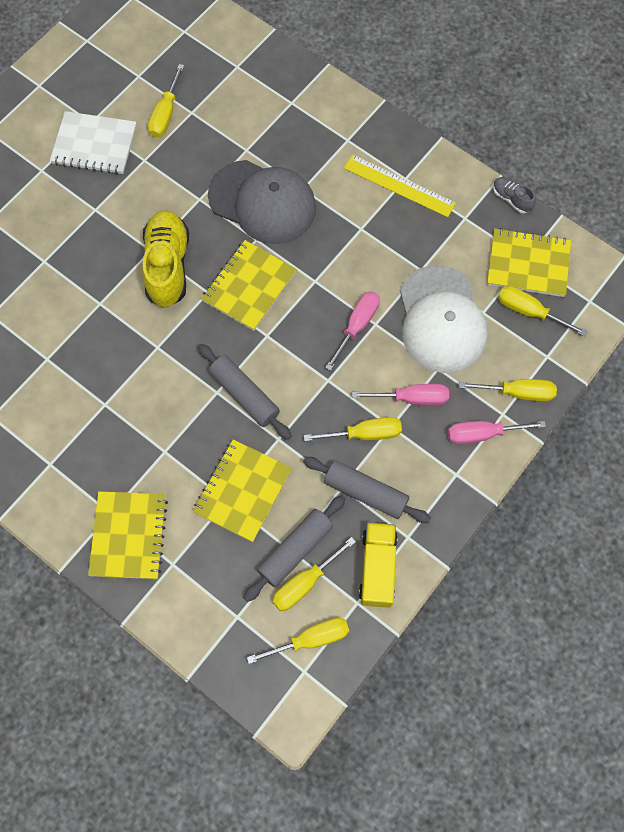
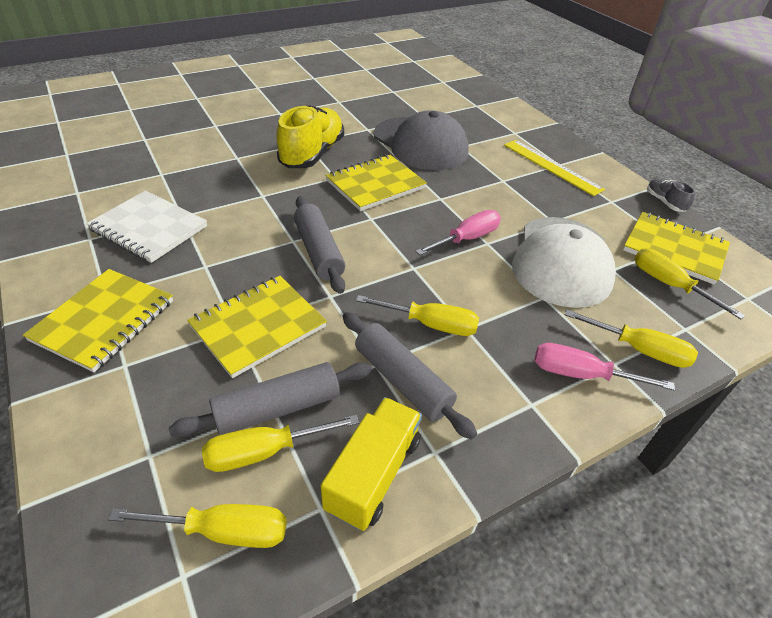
camera: 20 degrees right, 25 degrees down
(94, 145) = (307, 87): white notebook -> white notebook (149, 228)
(166, 114) = (372, 87): yellow screwdriver -> none
(411, 398) = (502, 312): pink screwdriver -> none

